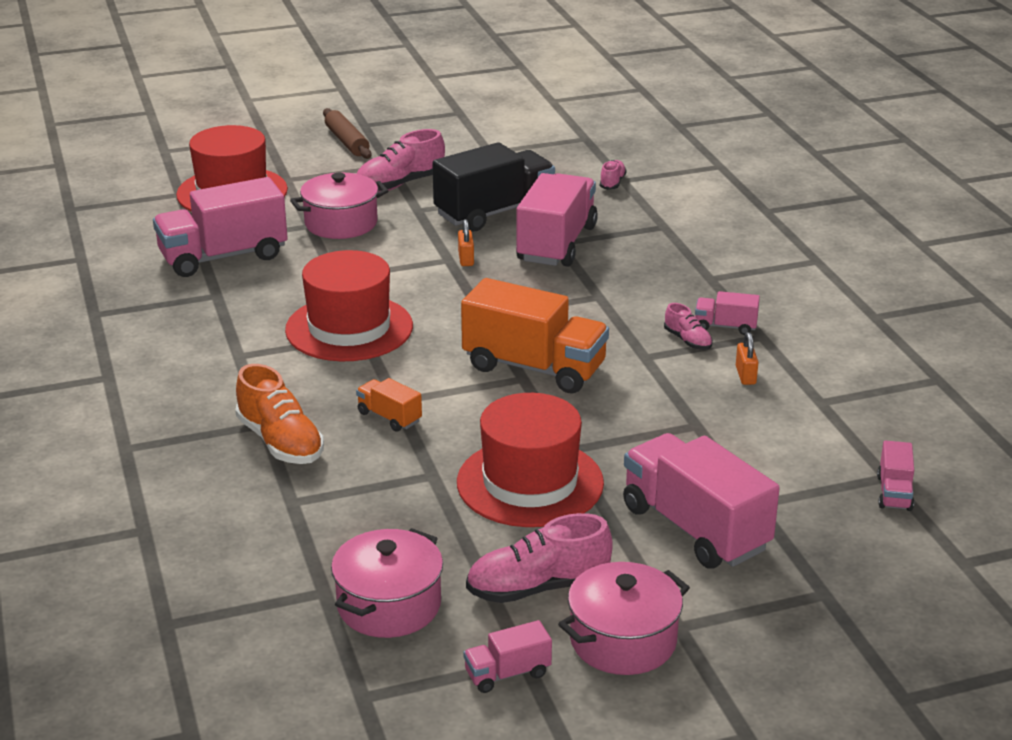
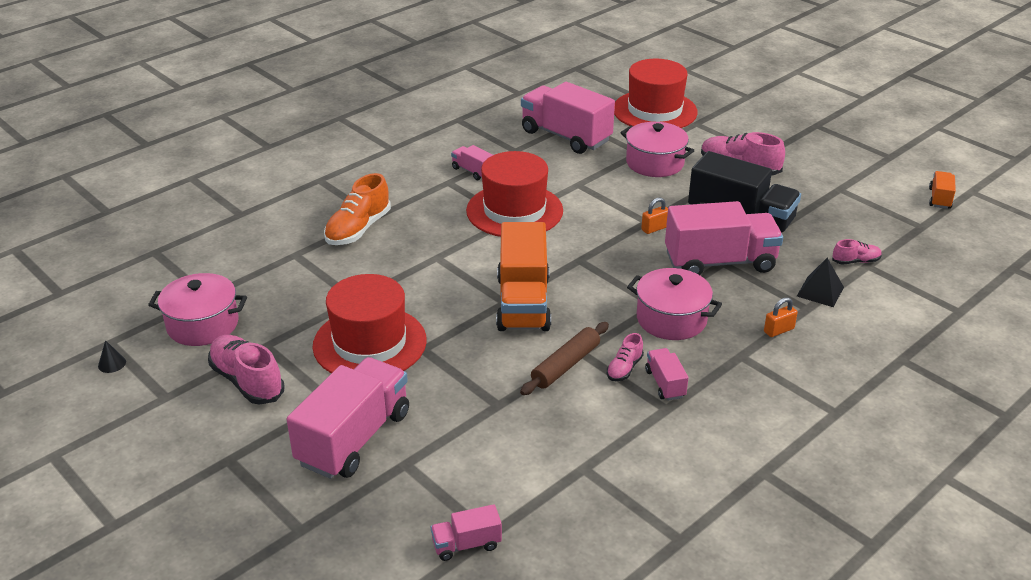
camera: 65 degrees right, 5 degrees up
(346, 142) = (780, 127): brown rolling pin -> brown rolling pin (565, 365)
(389, 417) = (414, 261): orange truck -> orange truck (939, 198)
(416, 700) = (112, 364): none -> black cone
(507, 673) = (149, 393): pink truck -> pink truck (473, 171)
(623, 640) = (202, 436): pink pot -> pink pot (671, 319)
(644, 213) = (820, 291): none -> black pyramid
(745, 375) = (594, 414): orange padlock -> orange padlock (778, 330)

